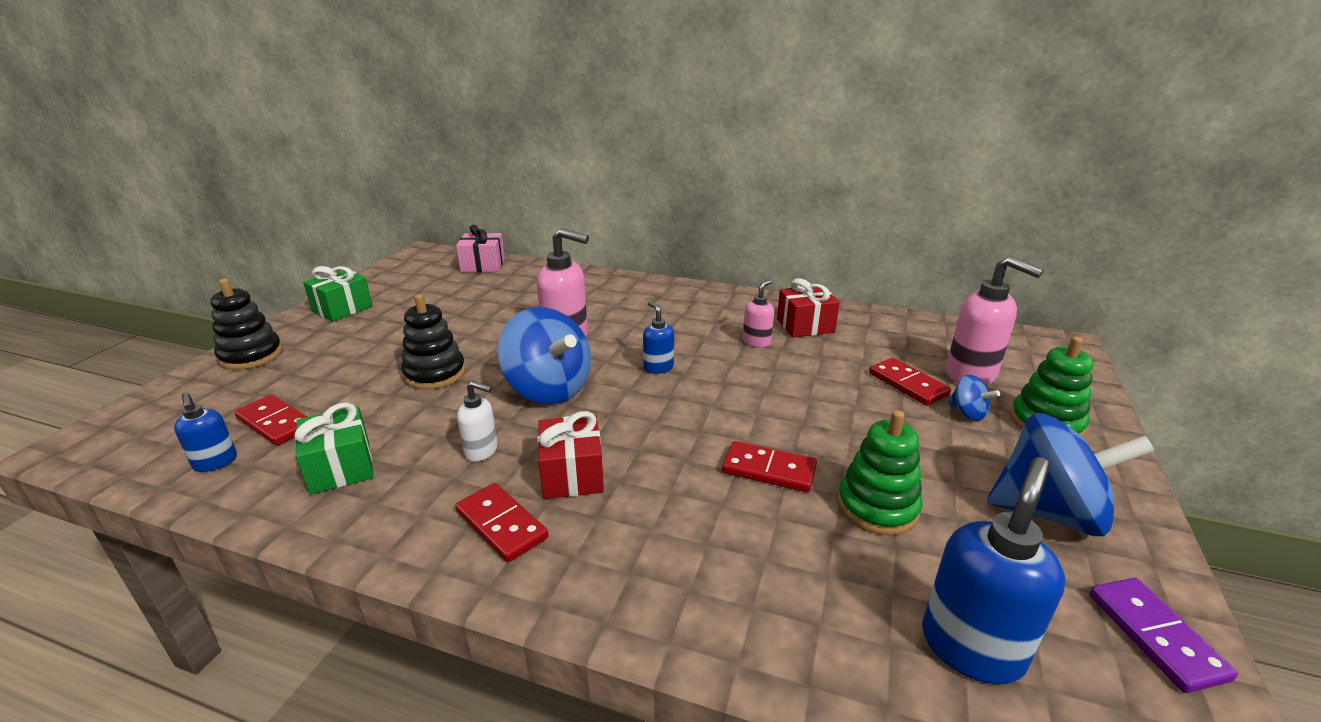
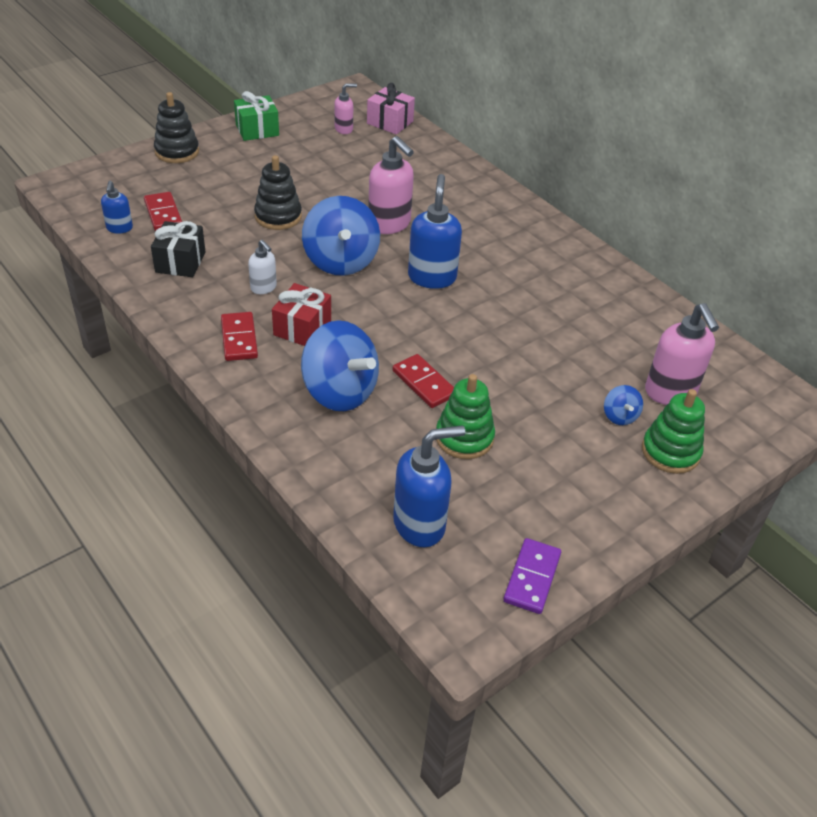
camera: 30 degrees right, 15 degrees up
(341, 467) = (180, 262): green gift -> black gift
(658, 367) = (432, 277): blue soap dispenser -> blue soap dispenser, size x1.82
(757, 342) = (532, 288): pink soap dispenser -> pink soap dispenser (344, 129)
(805, 326) = (590, 291): red gift -> none
(908, 384) = (605, 375): red domino -> none
(1048, 512) = (573, 497): blue spinning top -> blue spinning top (339, 392)

